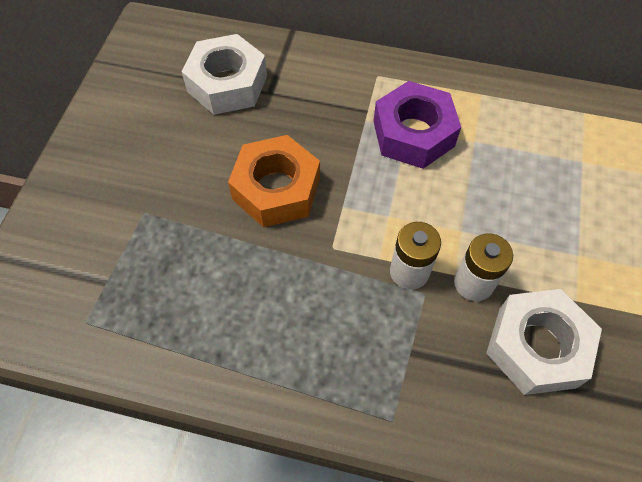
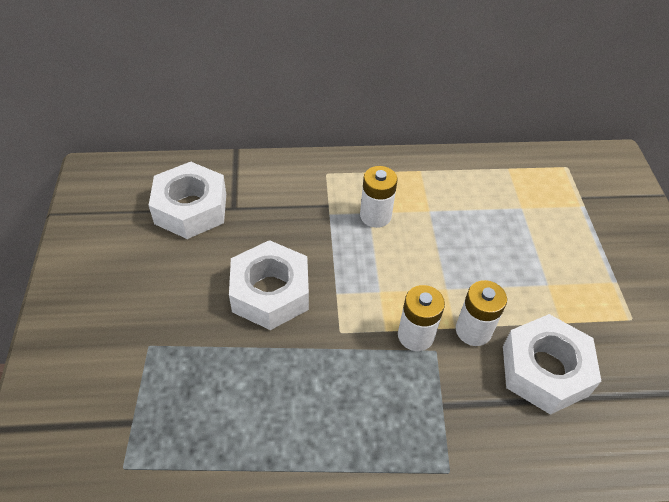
camera: 20 degrees left, 10 degrees down
(276, 189) = (270, 292): orange nut -> white nut
(413, 133) = (375, 216): purple nut -> white battery

